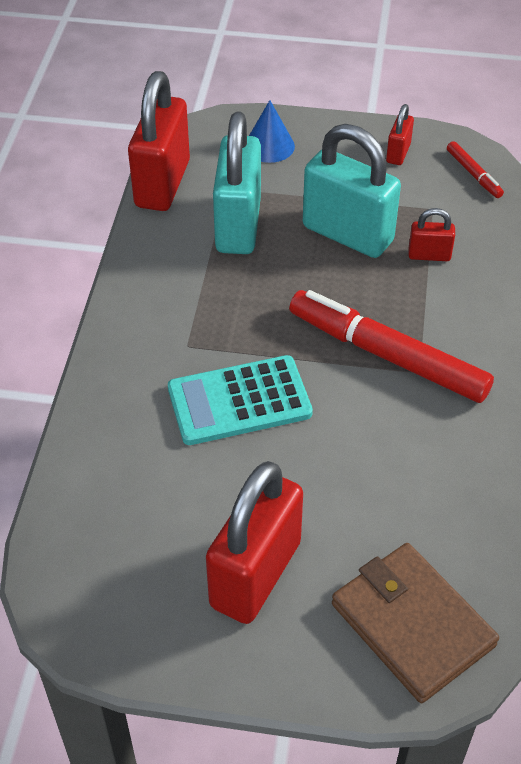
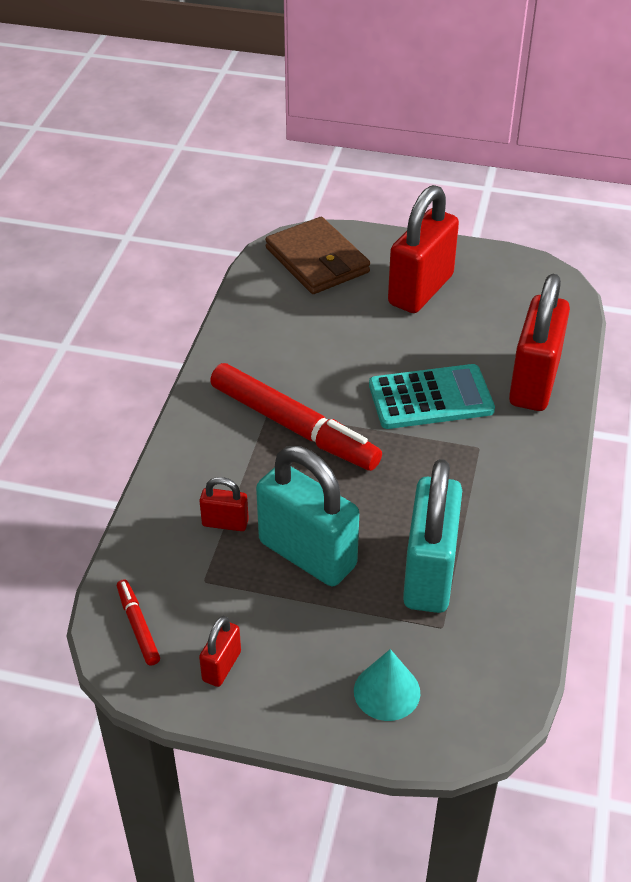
camera: 175 degrees left, 5 degrees down
(162, 184) = (522, 639): red padlock -> red padlock (534, 382)
(269, 146) = (387, 691): blue cone -> turquoise cone

